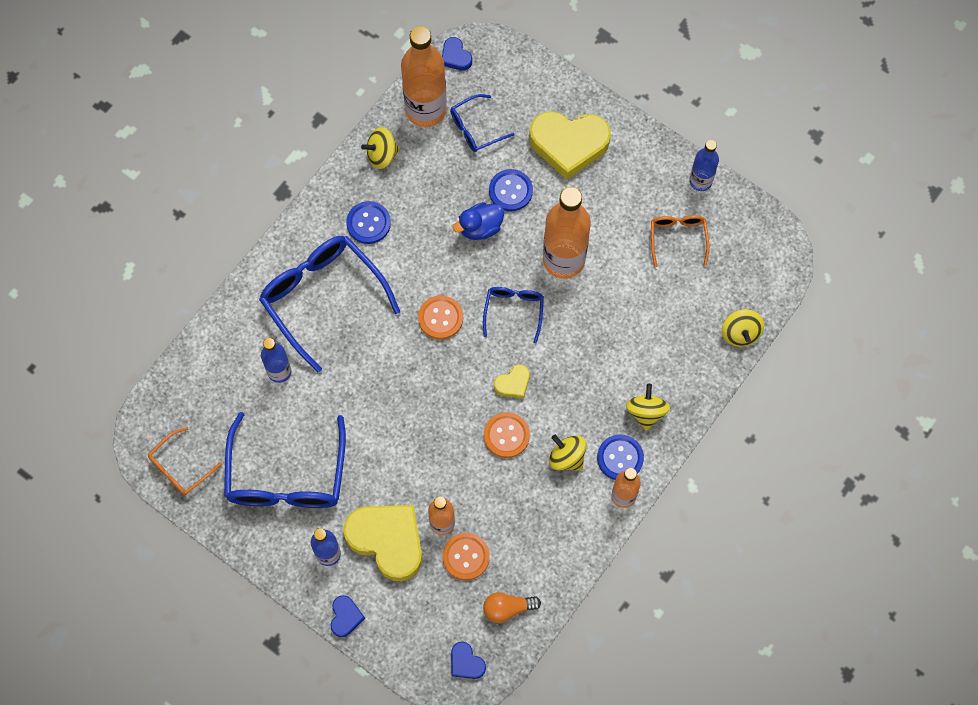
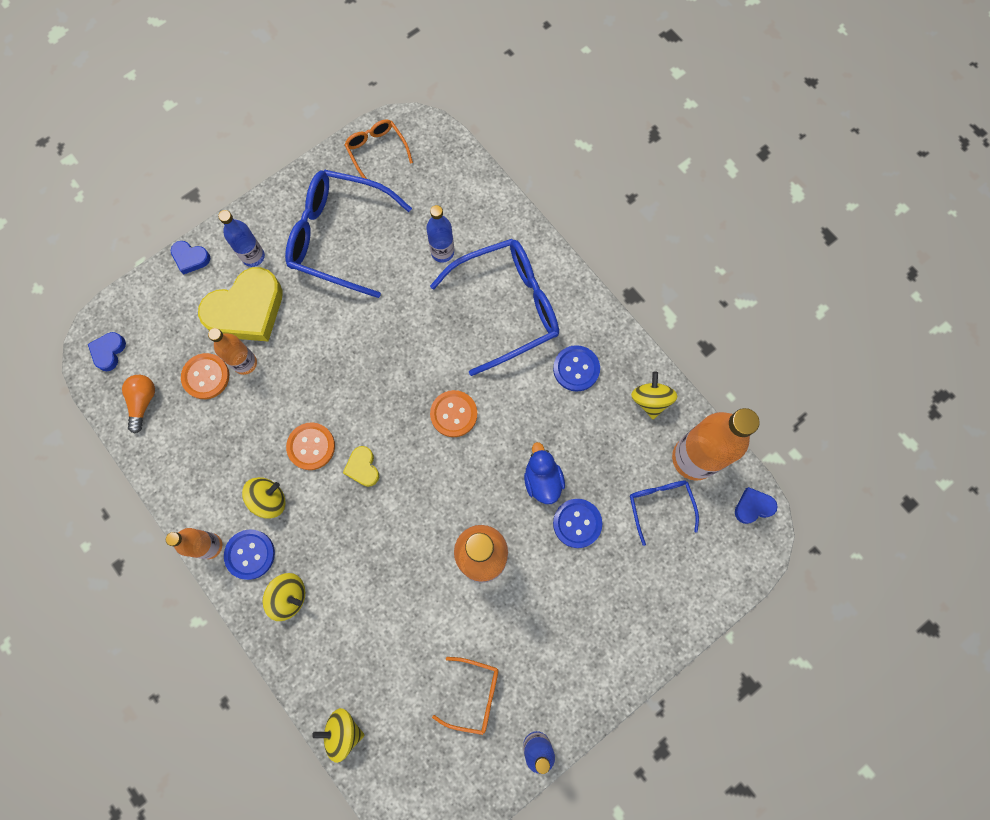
camera: 105 degrees right, 5 degrees up
(466, 662) = (109, 352): blue heart -> blue heart turned 45 degrees counterclockwise
(513, 311) = (440, 489): blue glasses -> none
(569, 144) = (618, 603): yellow heart -> none

